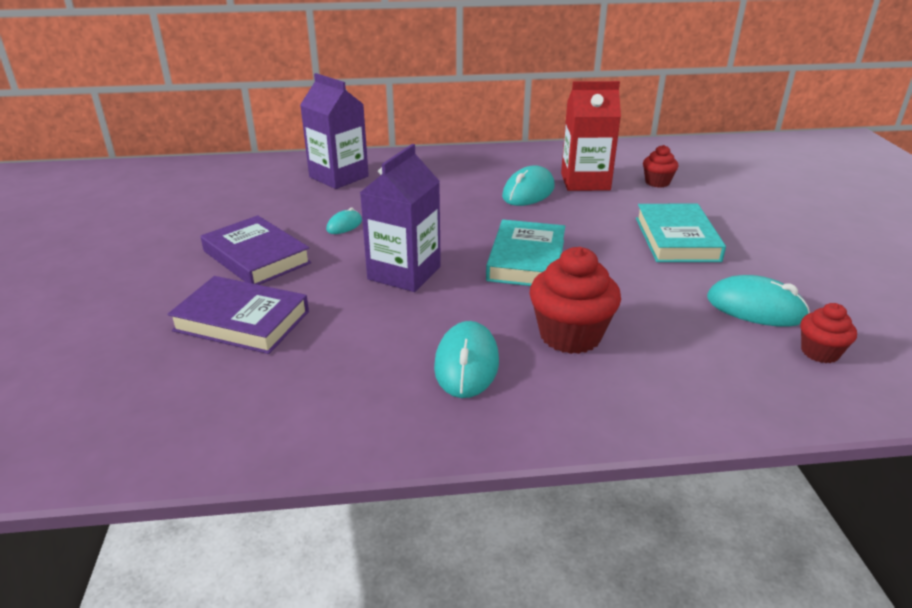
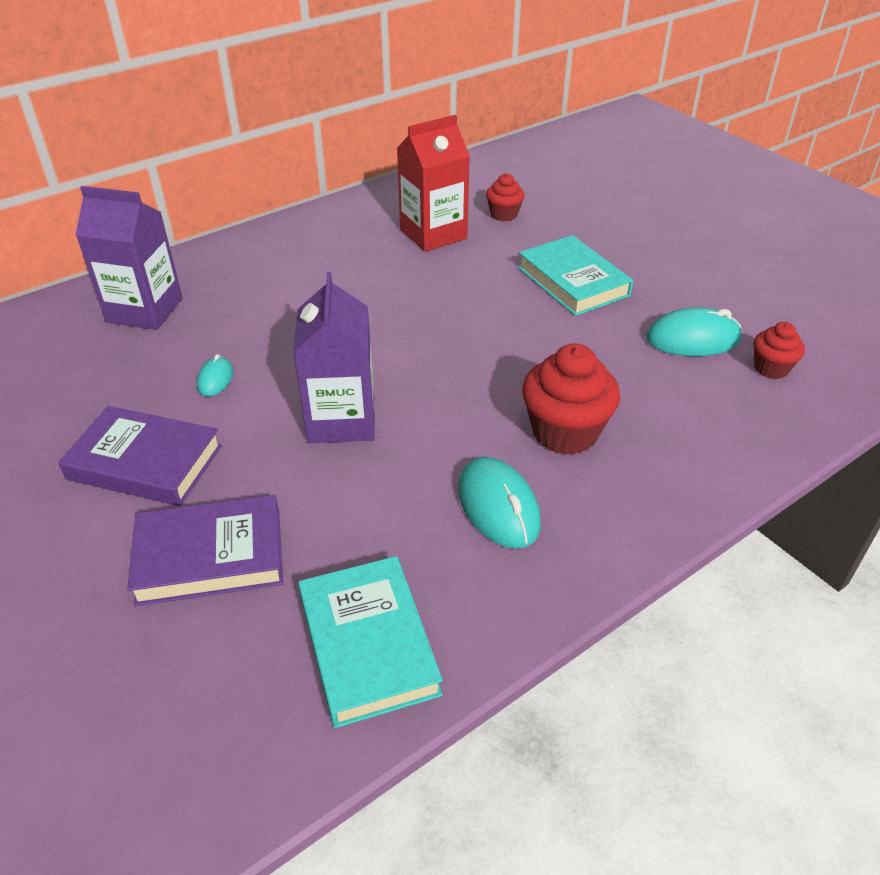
camera: 30 degrees left, 10 degrees up
(526, 260) = (454, 356): turquoise book -> turquoise book (368, 644)
(528, 192) = (386, 266): turquoise mouse -> none

